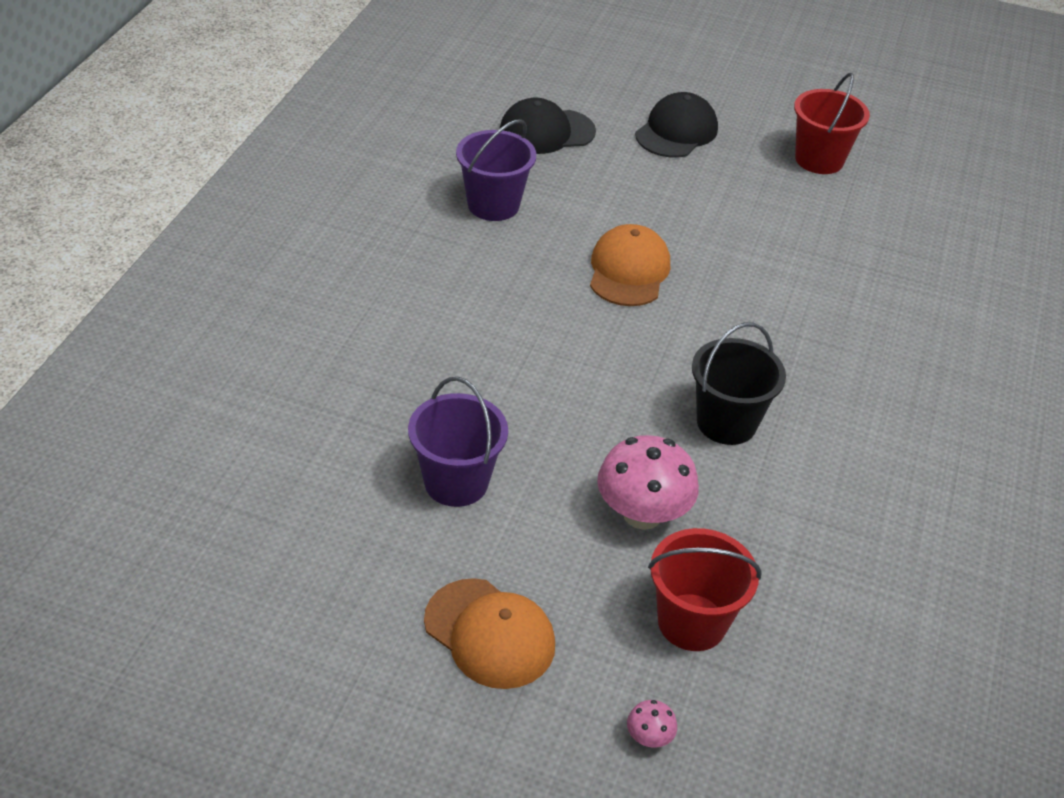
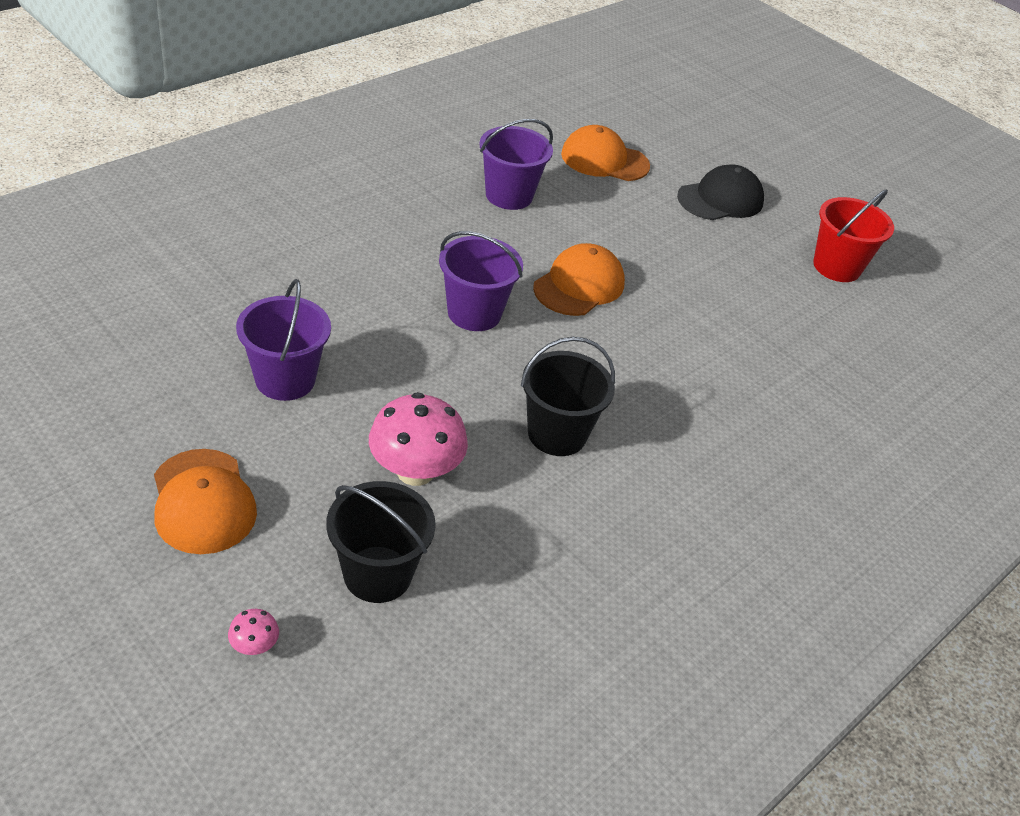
camera: 25 degrees right, 0 degrees up
(546, 132) = (604, 160): black cap -> orange cap
(563, 339) = (474, 313): none -> purple bucket
(692, 622) = (377, 574): red bucket -> black bucket

